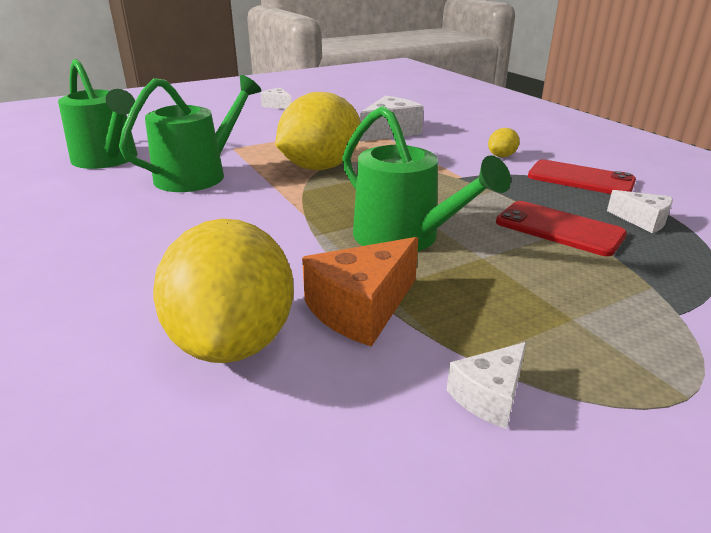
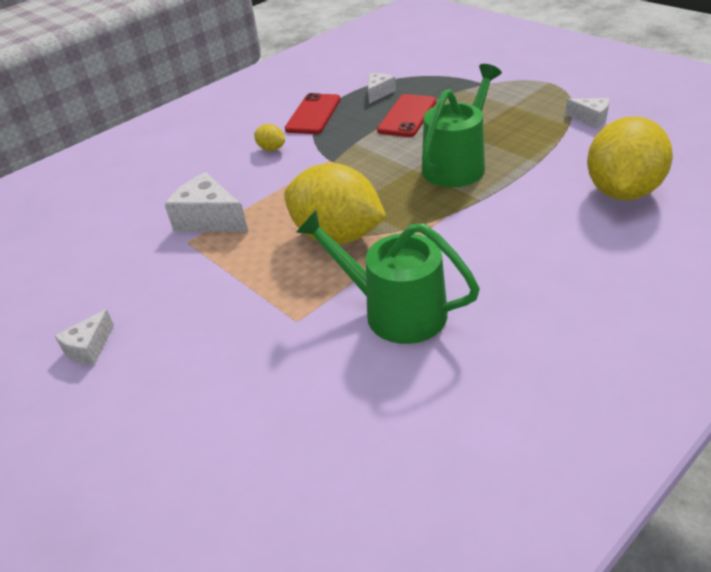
camera: 100 degrees left, 10 degrees up
(108, 159) = (381, 422): green watering can -> none
(233, 341) = (622, 191): yellow lemon -> yellow lemon turned 45 degrees counterclockwise
(361, 308) = (554, 161): orange cheese -> none

